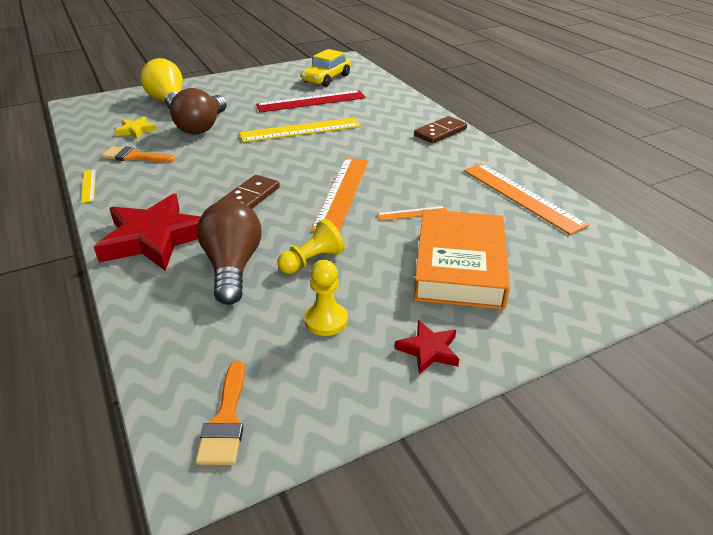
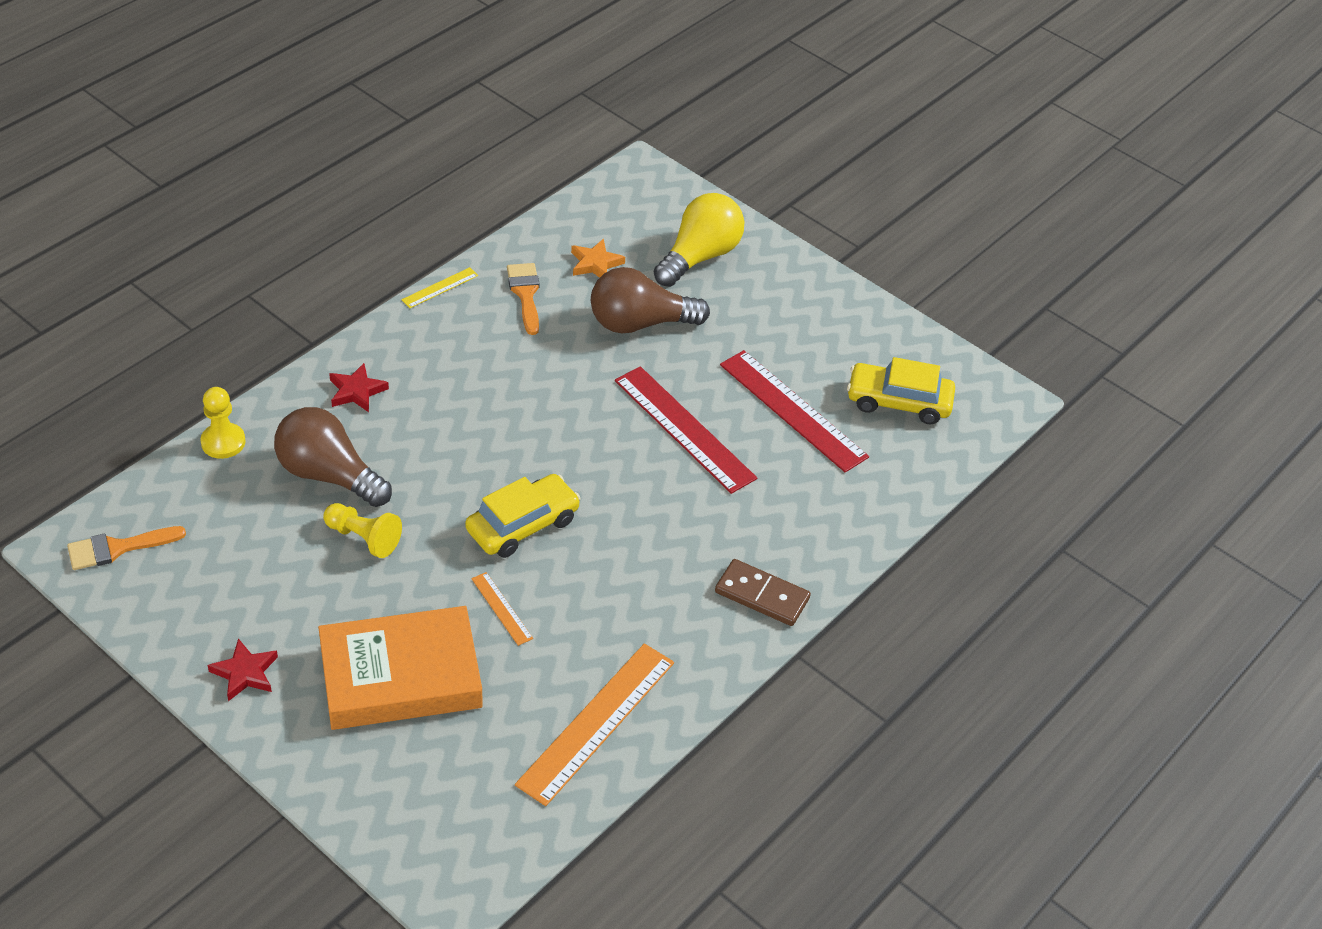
camera: 65 degrees right, 10 degrees up
(136, 130) = (595, 263): yellow star -> orange star
(154, 238) = (356, 391): red star -> red star, size x0.47
(233, 267) = (329, 475): brown light bulb -> brown light bulb turned 120 degrees counterclockwise
(250, 197) = (474, 439): brown domino -> none
(300, 130) = (684, 429): yellow ruler -> red ruler
(326, 320) = (265, 579): yellow pawn -> yellow pawn (223, 442)
(342, 193) = (522, 525): orange ruler -> yellow car

